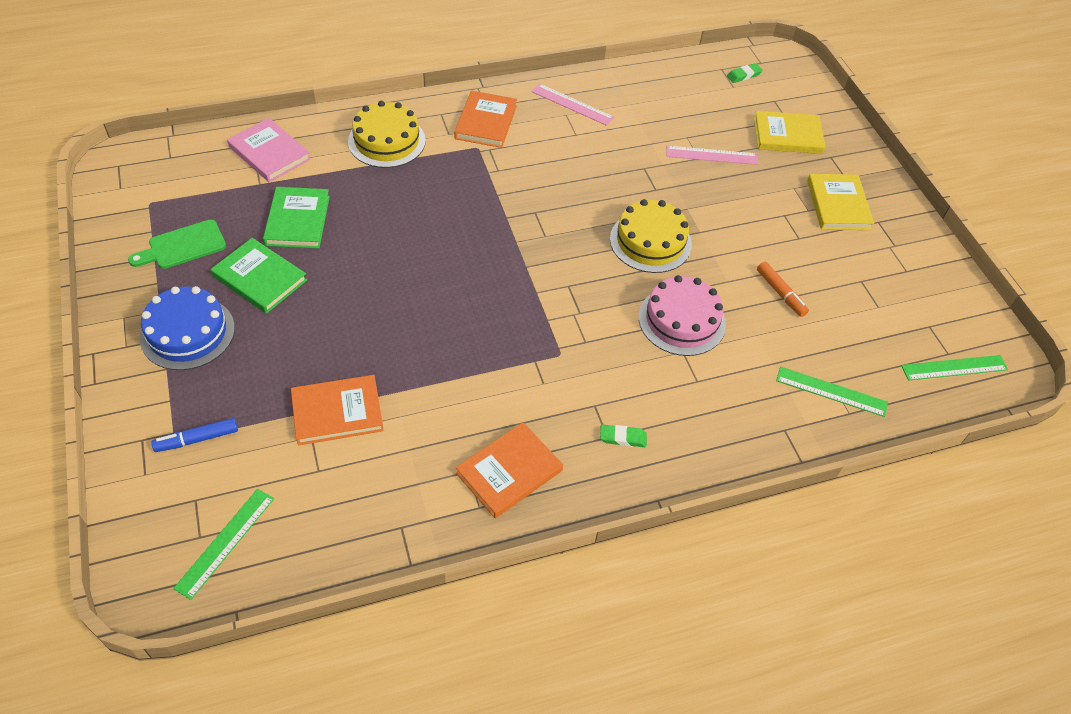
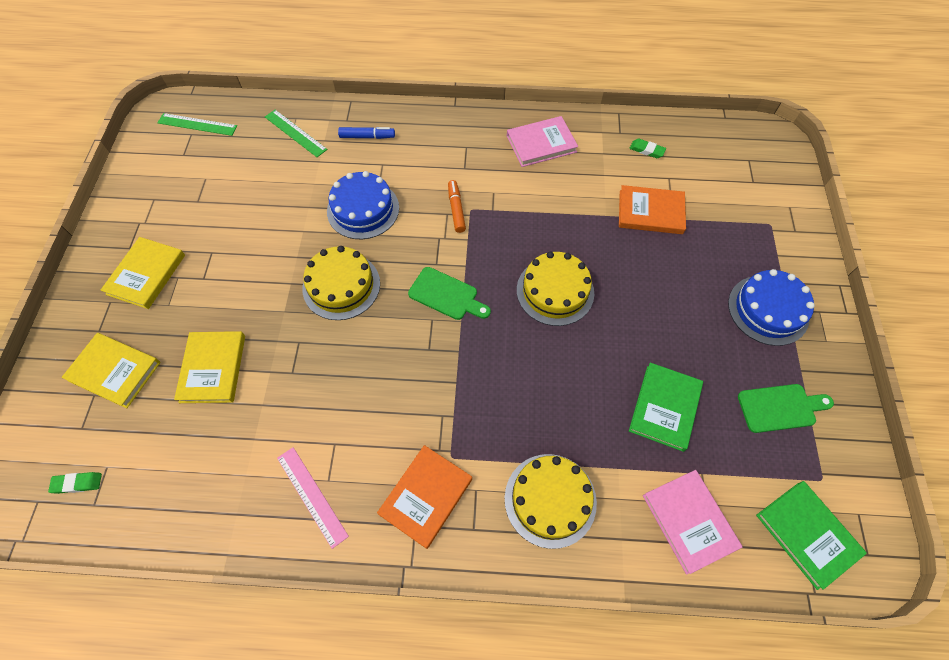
camera: 155 degrees left, 10 degrees up
(197, 439) = (754, 220): blue marker -> blue marker (367, 137)
(225, 542) = (732, 153): green ruler -> none
(259, 278) = (705, 348): green book -> green book (807, 534)
(430, 291) = (555, 291): none -> yellow cake
(509, 472) = (541, 144): orange book -> pink book
(542, 259) = (446, 295): none -> green cutting board
(623, 438) = (456, 143): green eraser -> green eraser (646, 150)
(682, 320) = (363, 209): pink cake -> blue cake
(711, 155) = (213, 368): pink ruler -> yellow book
(780, 293) = (269, 209): orange marker -> orange marker (456, 209)

